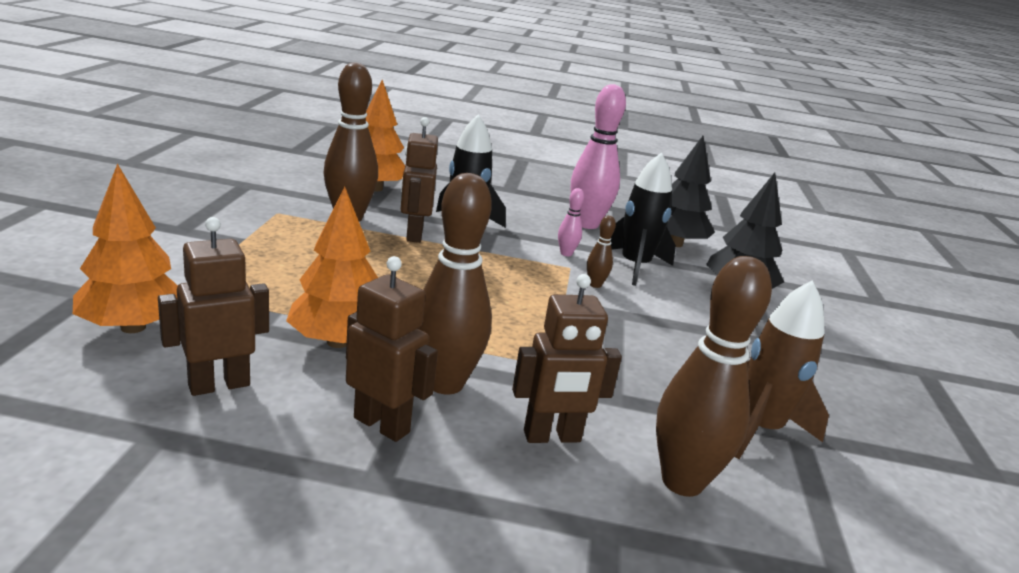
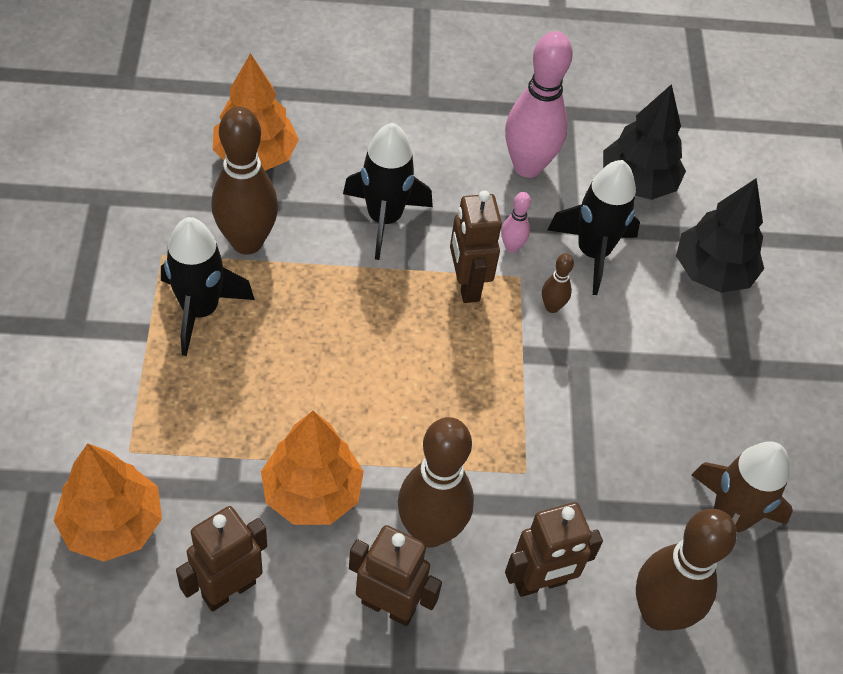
camera: 10 degrees left, 30 degrees up
(292, 239) = (200, 310): none -> black rocket
(414, 235) = (331, 258): brown robot -> brown robot (466, 285)

